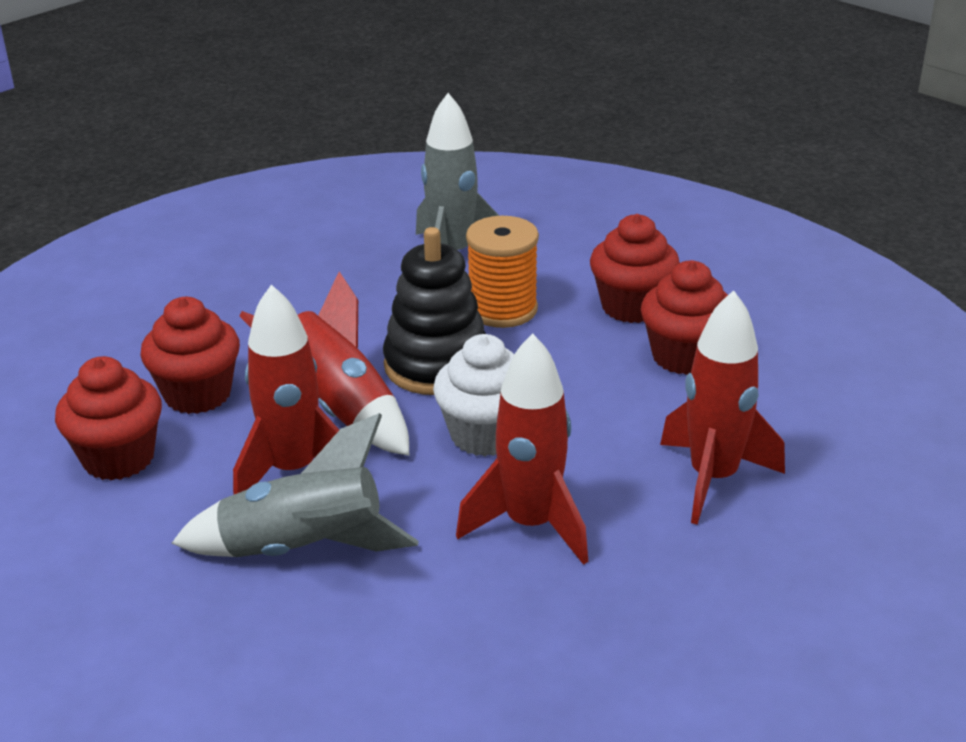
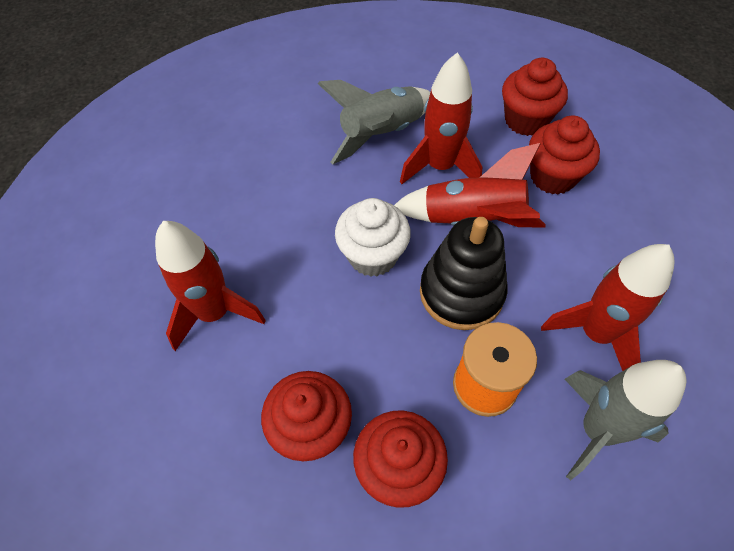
camera: 140 degrees right, 25 degrees up
(530, 525) = (291, 213): red rocket -> red rocket (595, 333)

